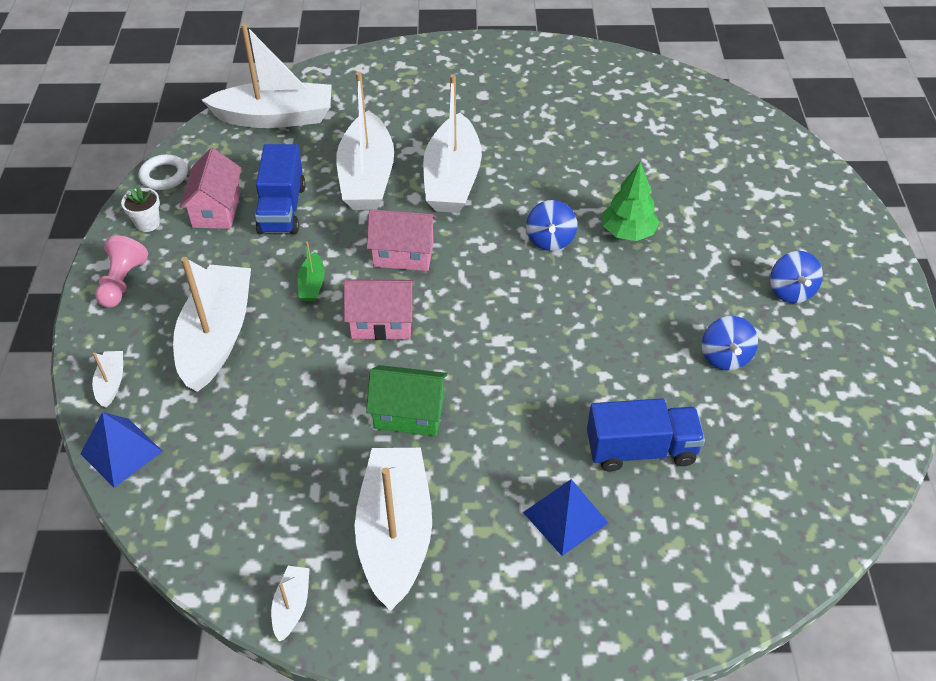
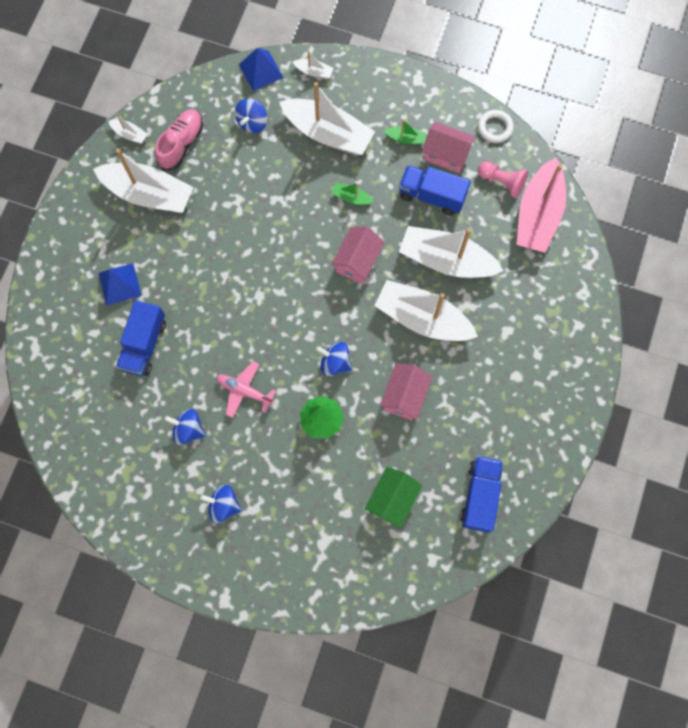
camera: 110 degrees right, 25 degrees up
(122, 282) = (396, 88): pink pawn -> pink pawn (502, 182)
(147, 223) = (448, 110): white flower pot -> none
(203, 253) = (405, 138): none -> green boat
(222, 433) = (252, 122): none -> blue spinning top
(275, 117) = (538, 214): white boat -> pink boat
(288, 519) = (181, 144): none -> pink shoe
(382, 322) = (302, 230): pink house -> pink house (404, 396)
(409, 414) = (224, 224): green house -> green house (392, 499)
(629, 93) = (480, 496): none -> blue truck
(638, 315) = (244, 391): none -> pink plane

